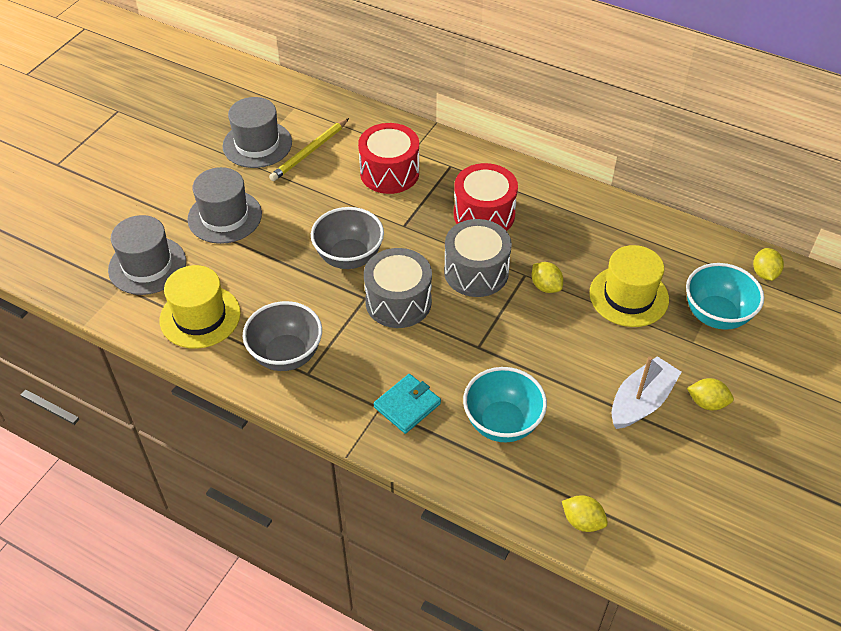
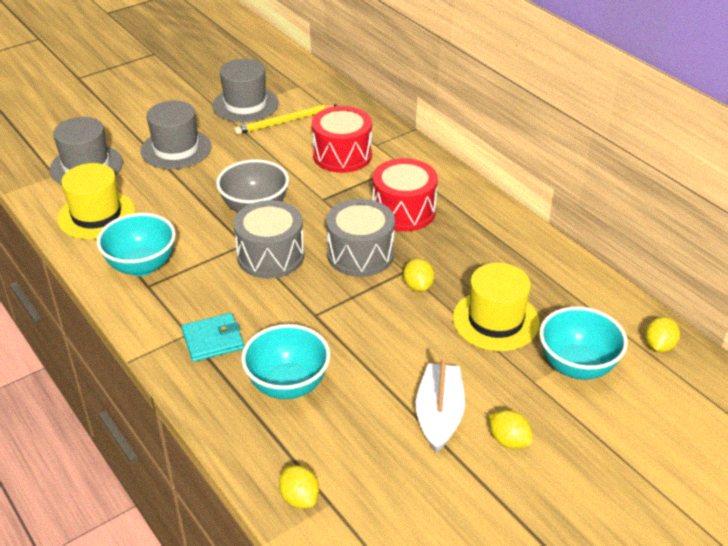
camera: 25 degrees right, 10 degrees down
(286, 355) = (142, 266): grey bowl -> turquoise bowl
(641, 401) = (439, 415): white boat -> white boat turned 60 degrees counterclockwise

